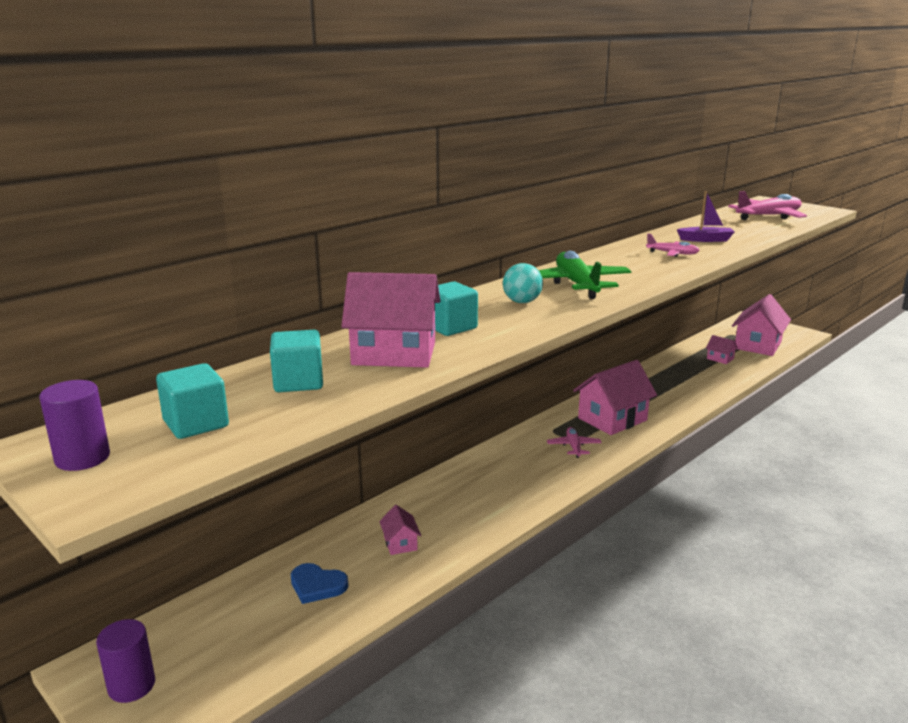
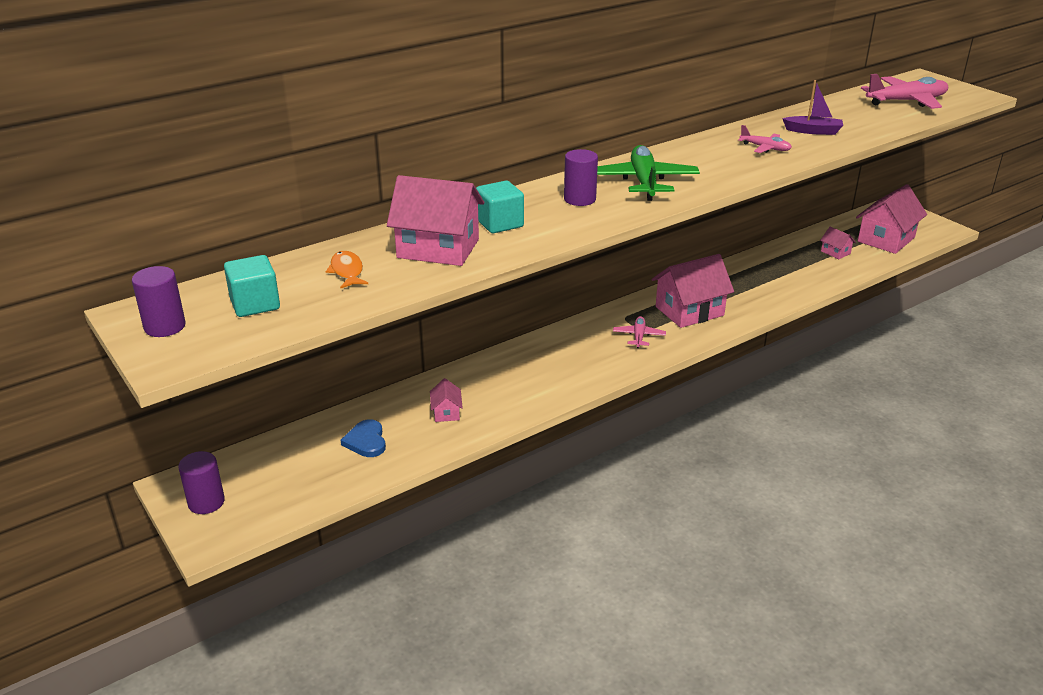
camera: 10 degrees right, 10 degrees up
(298, 382) = (347, 271): turquoise cube -> orange fish
(317, 585) = (366, 441): blue heart -> blue heart turned 45 degrees clockwise
(522, 302) = (579, 199): turquoise ball -> purple cylinder

